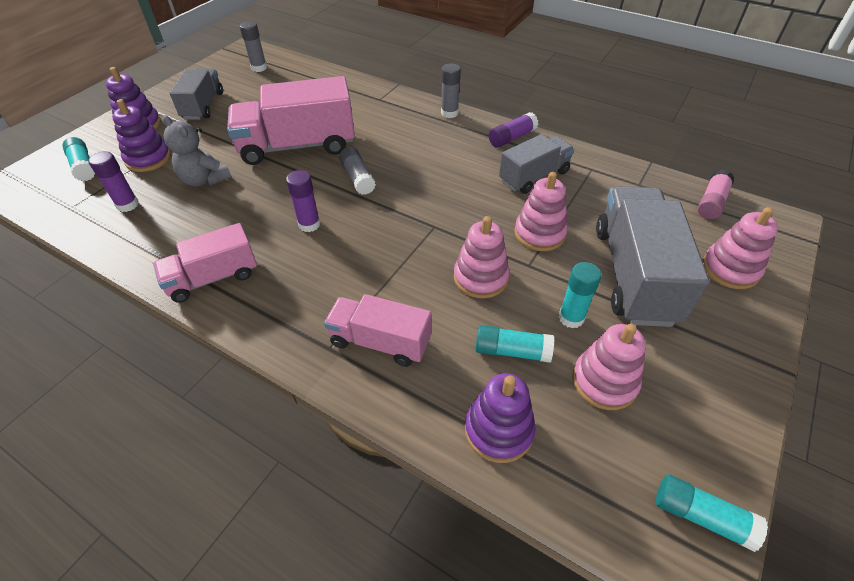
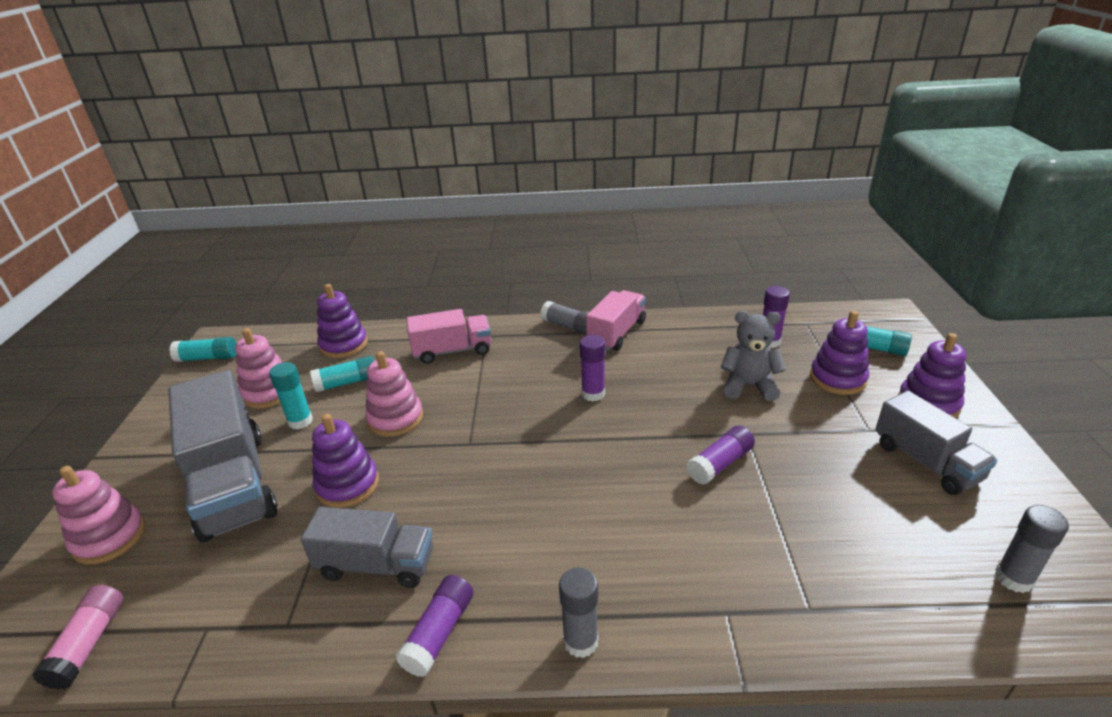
camera: 150 degrees right, 15 degrees down
(297, 146) = (720, 464): pink truck -> purple glue stick
(357, 178) = (601, 457): grey glue stick -> grey glue stick (569, 326)
(534, 177) = (376, 565): grey truck -> grey truck turned 105 degrees counterclockwise
(539, 233) = (347, 485): pink stacking toy -> purple stacking toy

